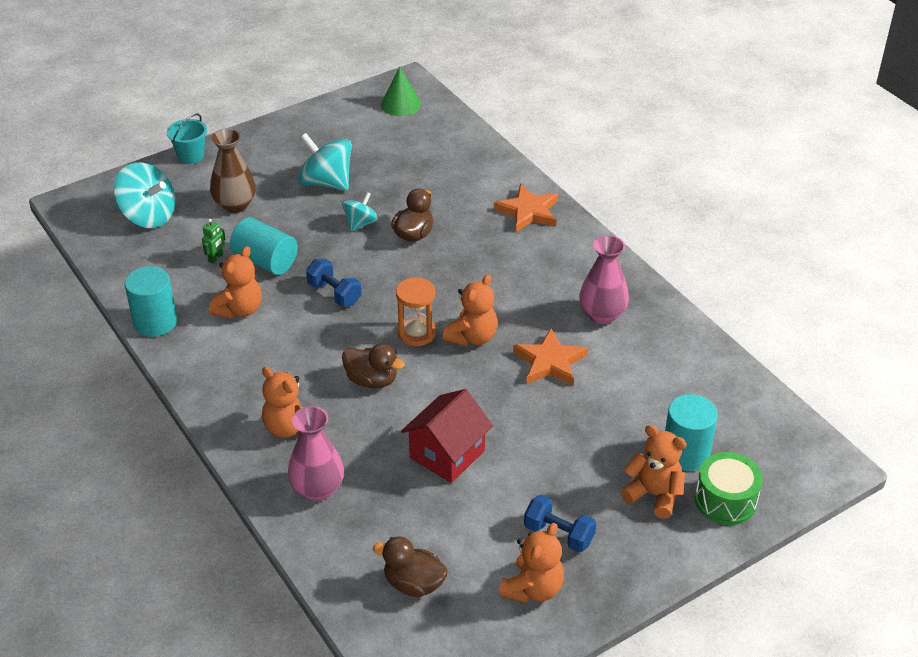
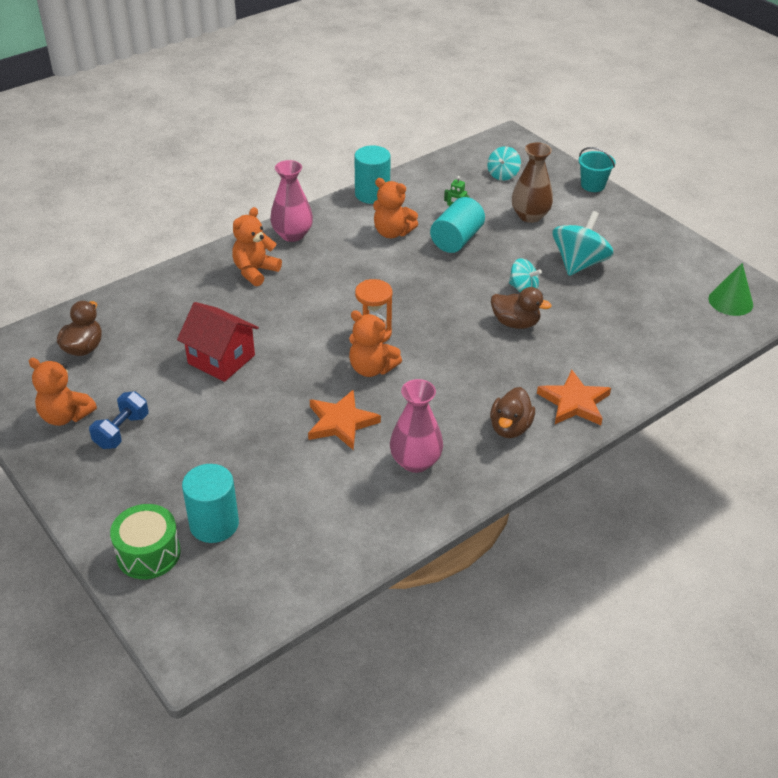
camera: 85 degrees right, 0 degrees up
(148, 216) = (503, 175): turquoise spinning top -> turquoise spinning top, size x0.58
(317, 489) = (188, 291): pink vase -> pink vase (292, 235)
(334, 293) = (420, 281): blue dumbbell -> none
(372, 380) = (311, 310): brown duck -> brown duck (510, 428)
(654, 494) = (161, 497): orange teddy bear -> none

